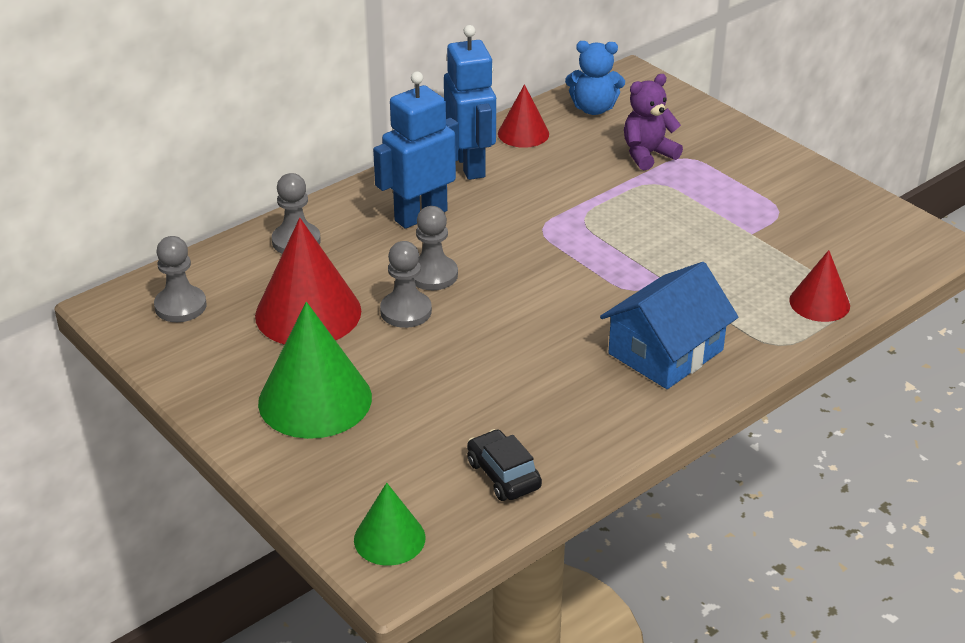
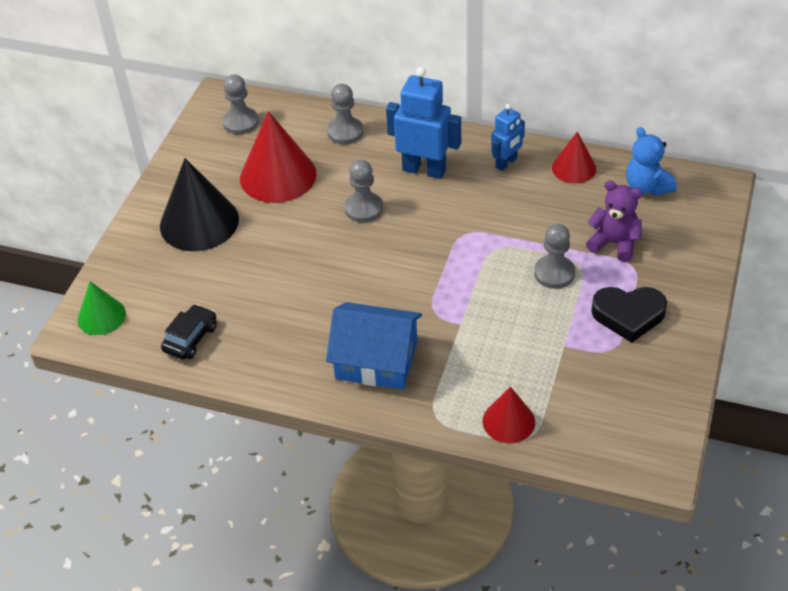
camera: 60 degrees right, 10 degrees up
(315, 399) = (199, 222): green cone -> black cone
(406, 311) = (315, 216): grey pawn -> grey pawn (554, 273)
(471, 165) = (506, 163): blue robot -> blue robot, size x0.59
(746, 185) = (628, 315): none -> black heart

